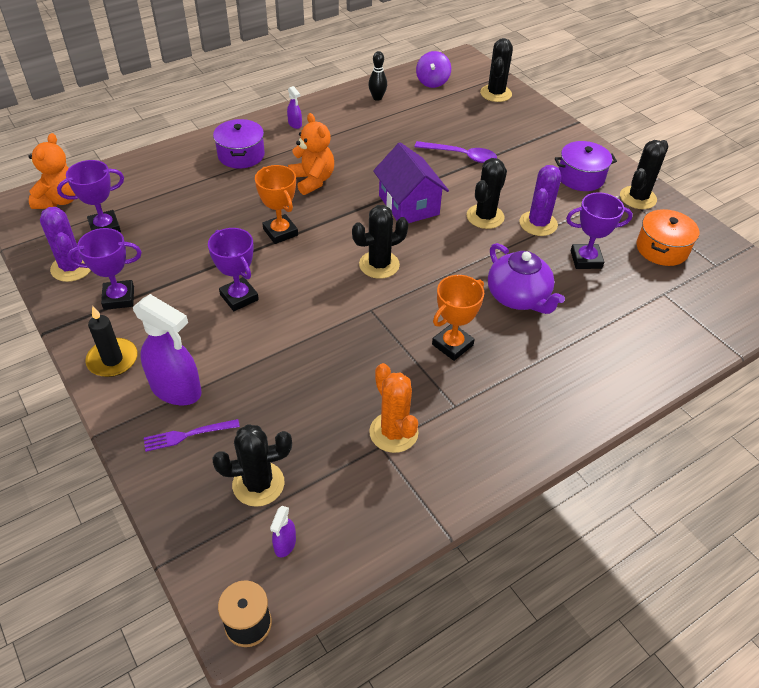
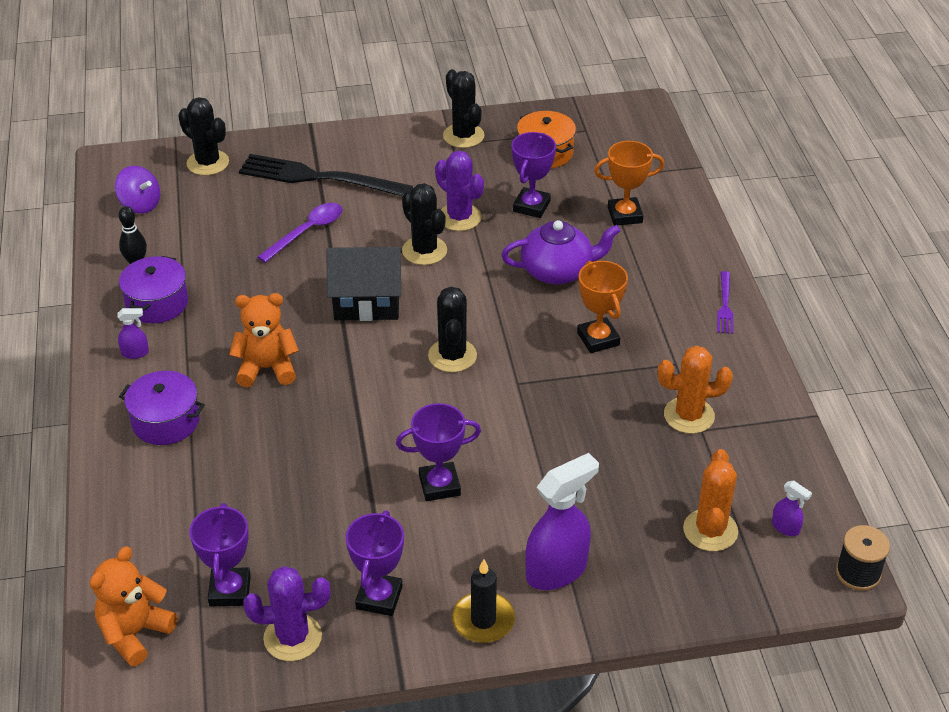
camera: 65 degrees left, 5 degrees down
(59, 200) = (135, 633): orange teddy bear -> orange teddy bear turned 90 degrees counterclockwise
(187, 435) = (625, 574): purple fork -> purple fork (725, 306)
(258, 484) = (710, 530): black cactus -> orange cactus
(280, 232) = (347, 422): orange trophy -> orange trophy (625, 215)
(408, 205) = (367, 301): purple house -> black house
(522, 142) = (317, 177): none -> black fork
(580, 177) = (406, 160): purple pot -> purple pot (157, 303)

